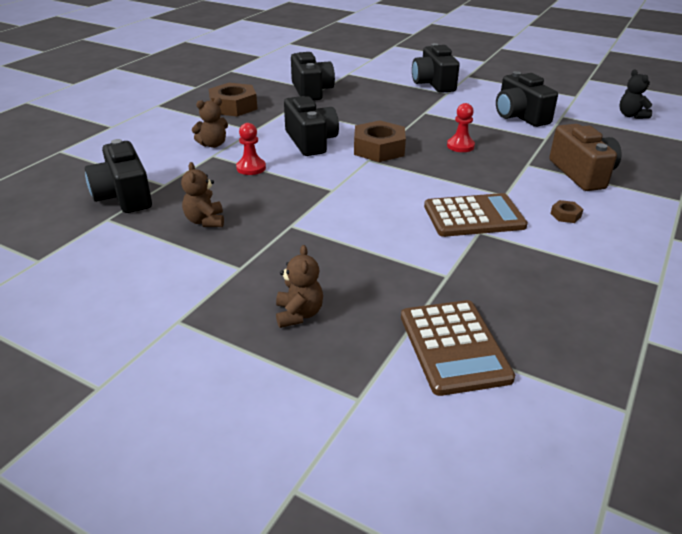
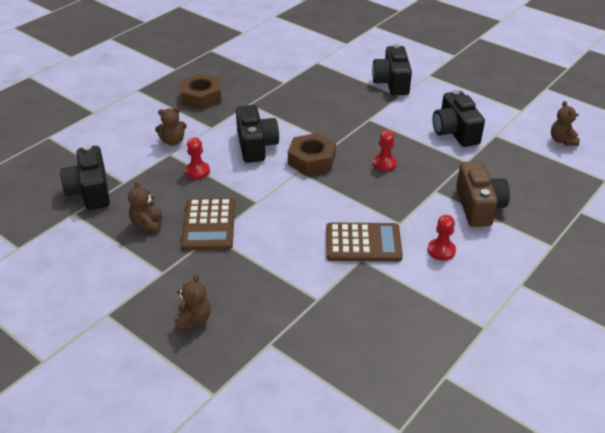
camera: 10 degrees right, 5 degrees up
(311, 91) = (275, 83): black camera -> none
(454, 347) = (296, 362): brown calculator -> brown calculator (209, 224)
(565, 215) = (441, 250): brown nut -> red pawn
(631, 115) = (562, 140): black teddy bear -> brown teddy bear

